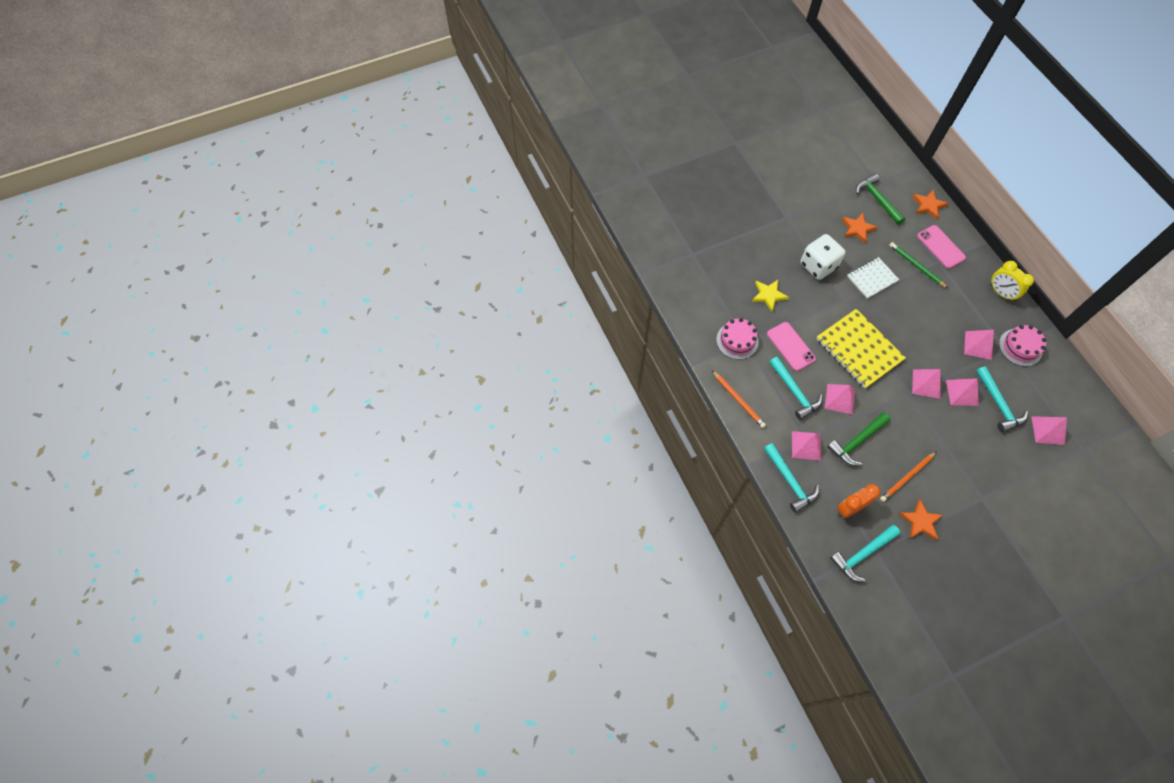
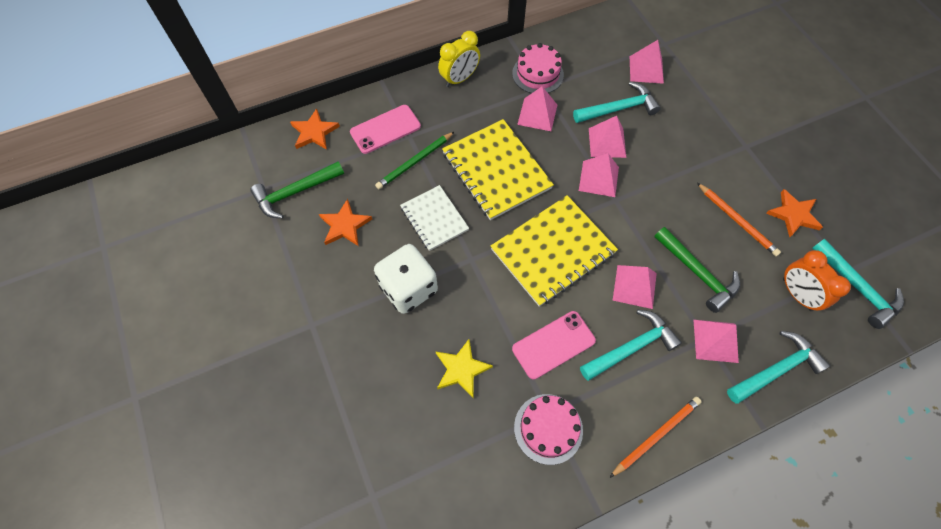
camera: 90 degrees left, 0 degrees up
(919, 316) = (496, 170): none -> yellow notebook

